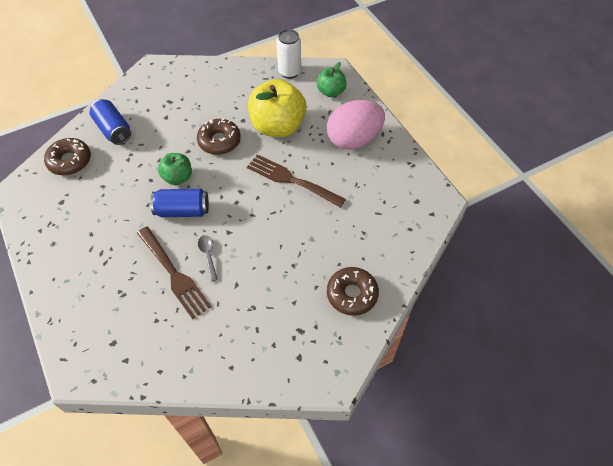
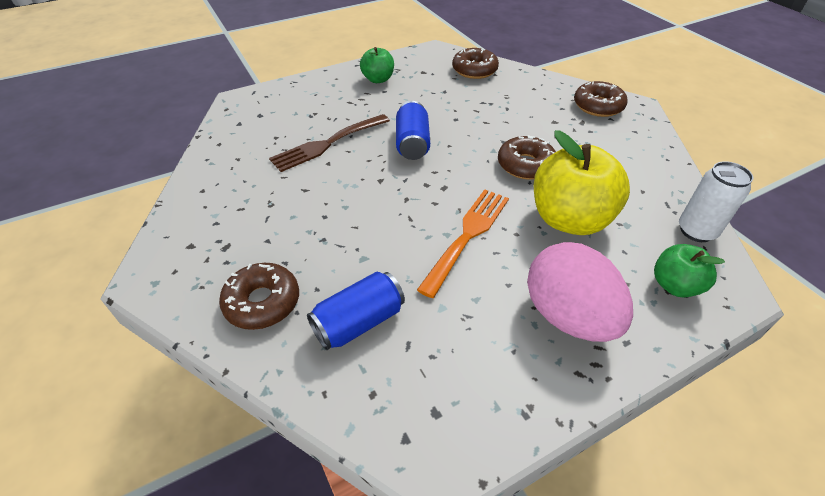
camera: 90 degrees right, 10 degrees down
(113, 130) = (523, 89): blue can -> blue can (359, 322)
(149, 88) = (598, 106): none -> brown donut
(178, 177) = (460, 137): green apple -> green apple (378, 79)
(208, 255) = (348, 166): grey spoon -> none
(291, 180) = (467, 236): brown fork -> orange fork

